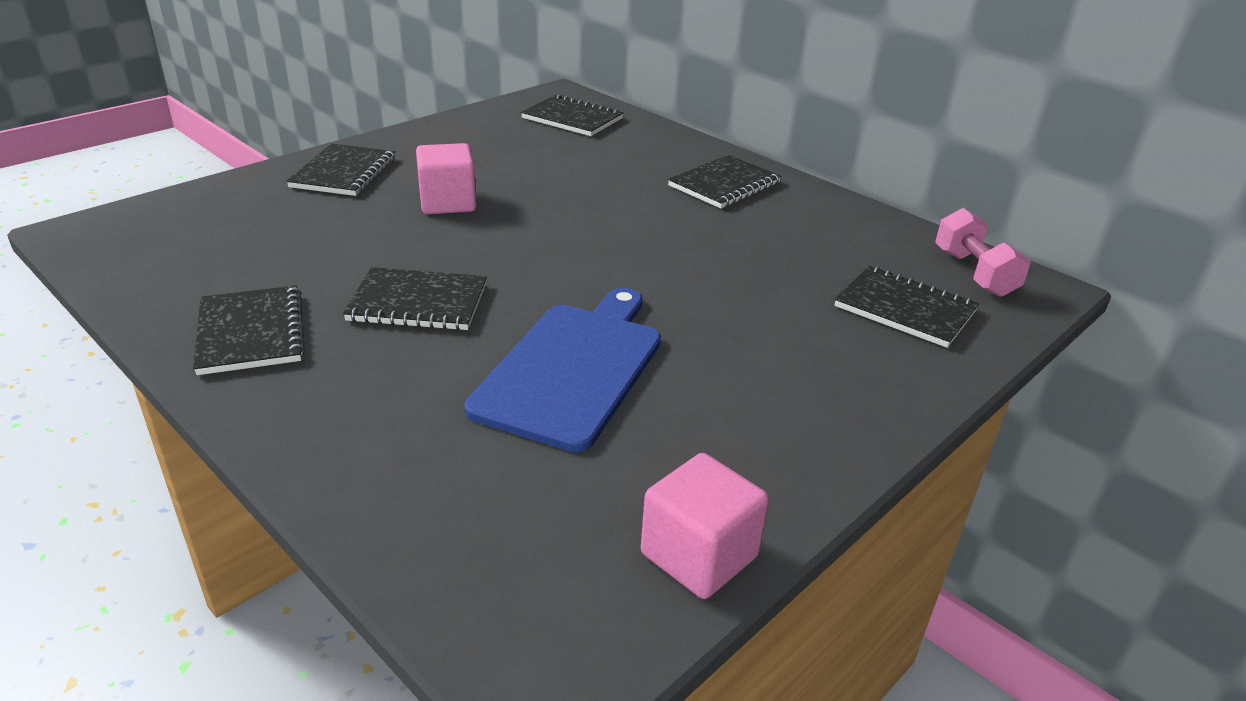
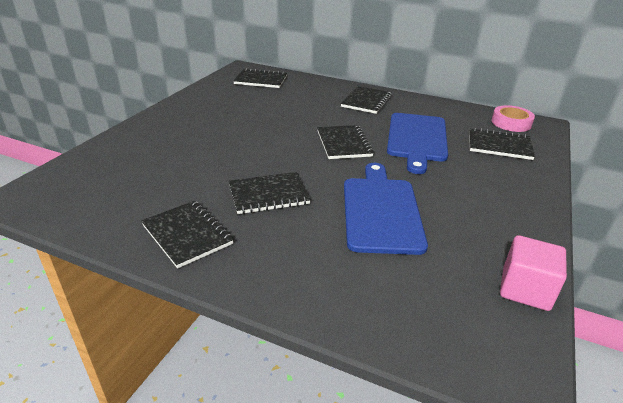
camera: 20 degrees left, 0 degrees up
(343, 173) = (159, 131): black notebook -> black notebook (343, 143)
(448, 203) = (235, 136): pink cube -> none
(754, 266) = (417, 139): none -> blue cutting board
(974, 273) = (511, 123): pink dumbbell -> pink tape

